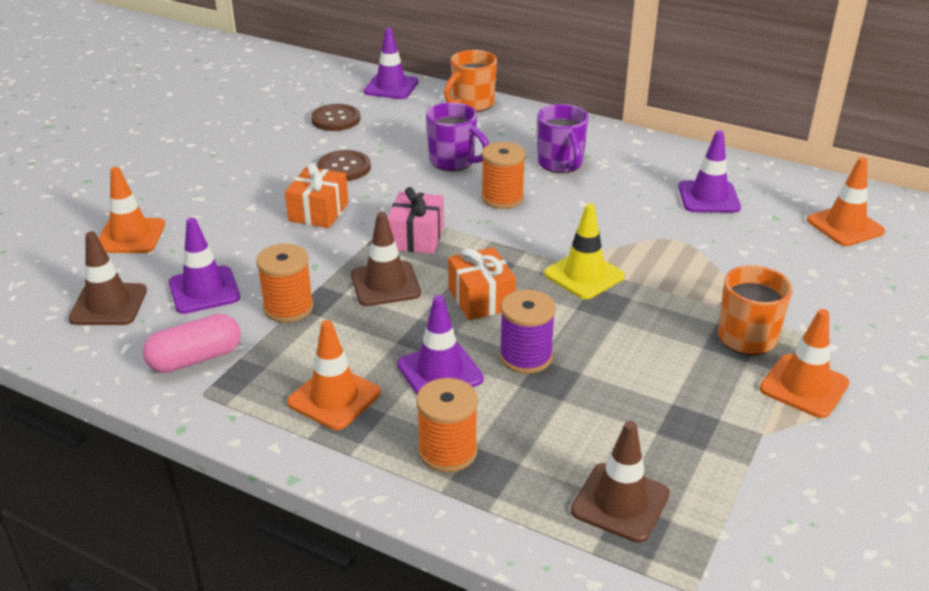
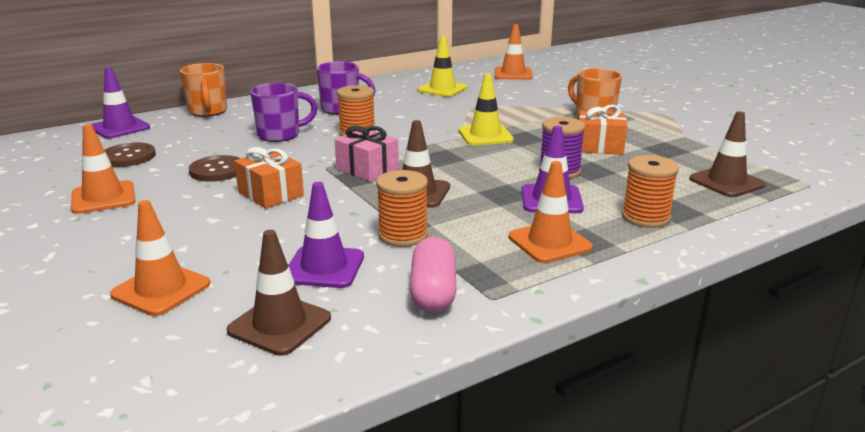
camera: 60 degrees left, 10 degrees down
(481, 299) = (476, 168): orange gift -> orange gift (599, 146)
(708, 197) = (442, 89): purple traffic cone -> yellow traffic cone
(804, 386) = (649, 118): orange traffic cone -> orange traffic cone (103, 198)

